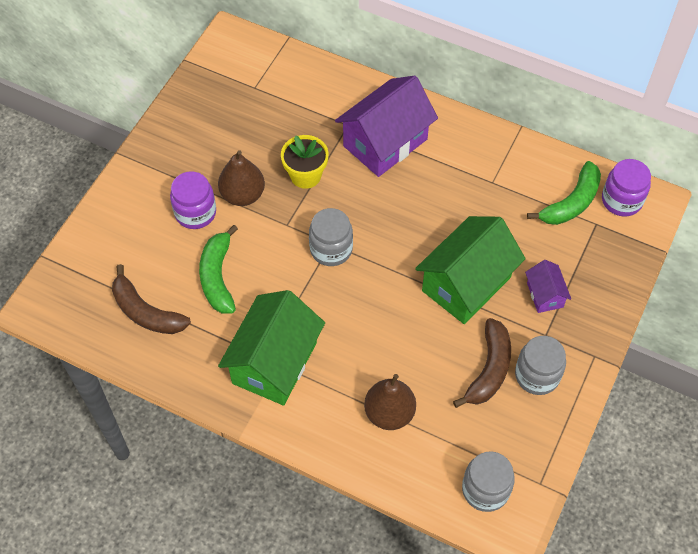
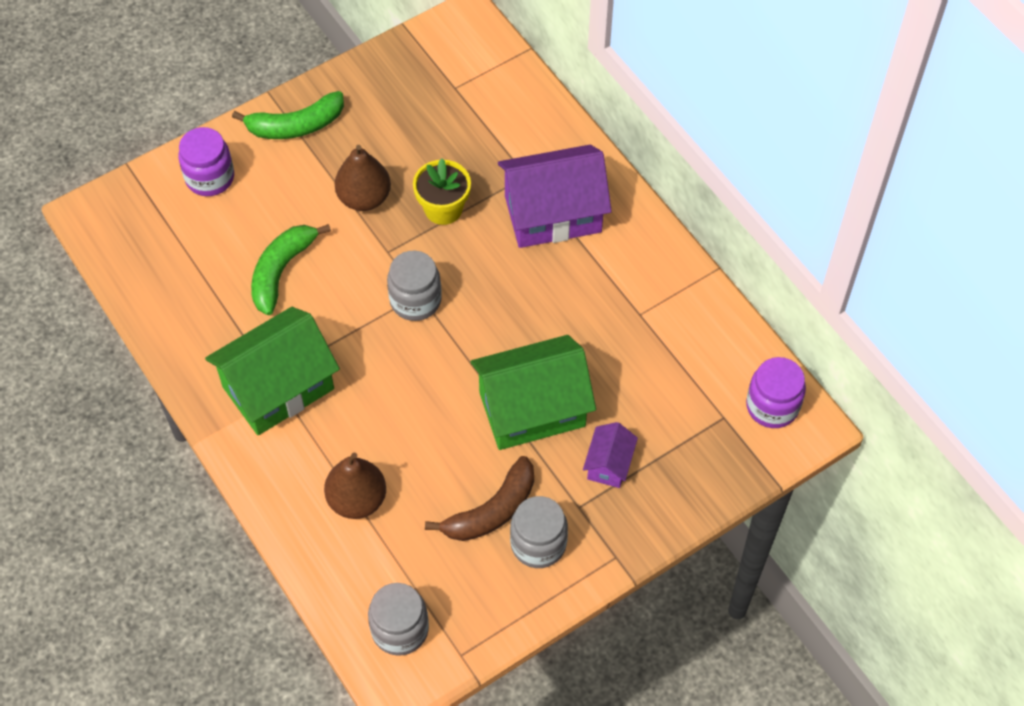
camera: 30 degrees right, 0 degrees up
(146, 312) = (188, 271): brown banana -> none
(195, 213) = (304, 193): purple jar -> purple jar (210, 178)
(571, 203) = (712, 380): green banana -> green banana (296, 126)

